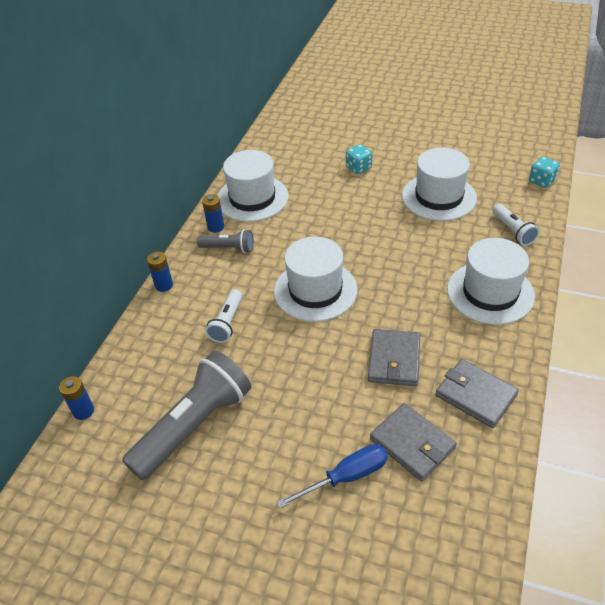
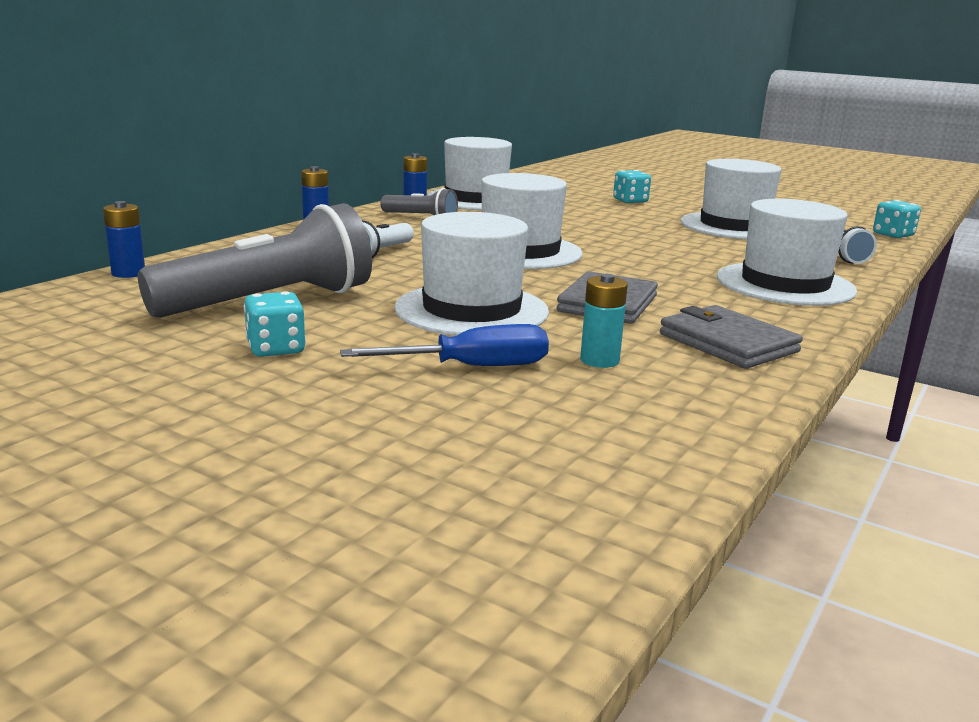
camera: 10 degrees right, 25 degrees down
(229, 491) = (276, 349): none -> turquoise dice
(318, 396) = (471, 310): none -> white hat
(412, 444) = (599, 360): grey wallet -> turquoise battery

